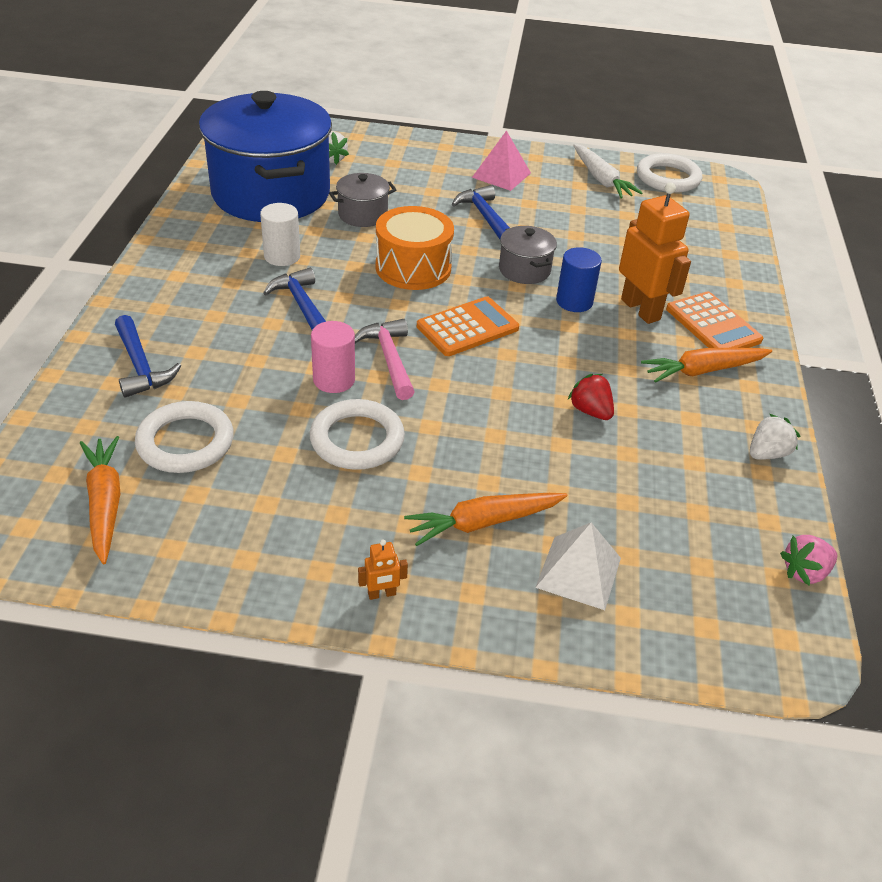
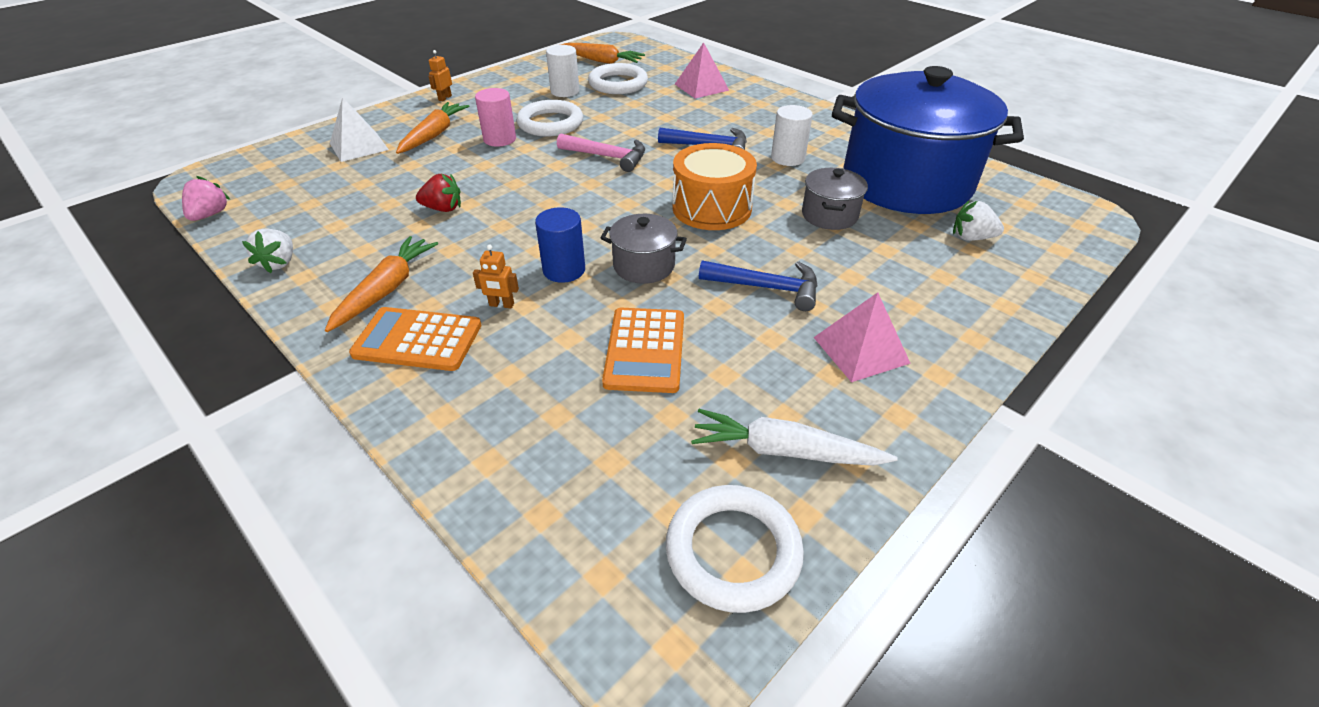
camera: 130 degrees right, 0 degrees up
(141, 366) = (701, 87): blue hammer -> pink pyramid
(253, 479) = (565, 91): none -> white cylinder
(334, 380) = (613, 133): pink cylinder -> pink cylinder (500, 139)
(467, 327) = (600, 200): orange calculator -> orange calculator (645, 350)
(641, 309) = (501, 305): orange robot -> orange robot, size x0.42

